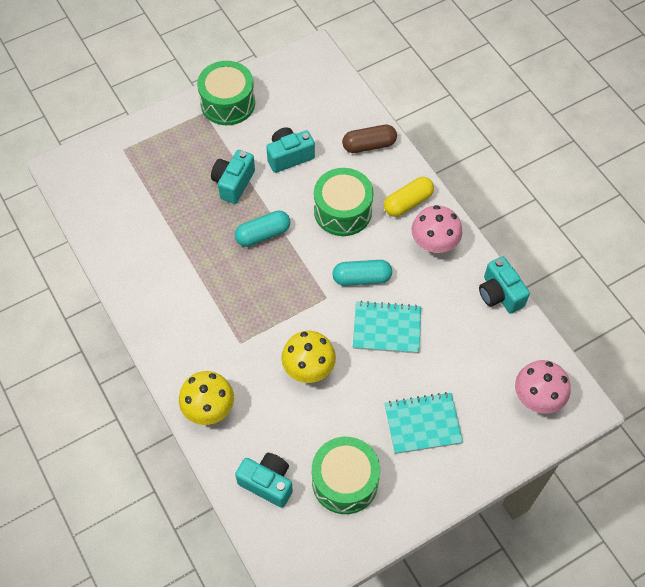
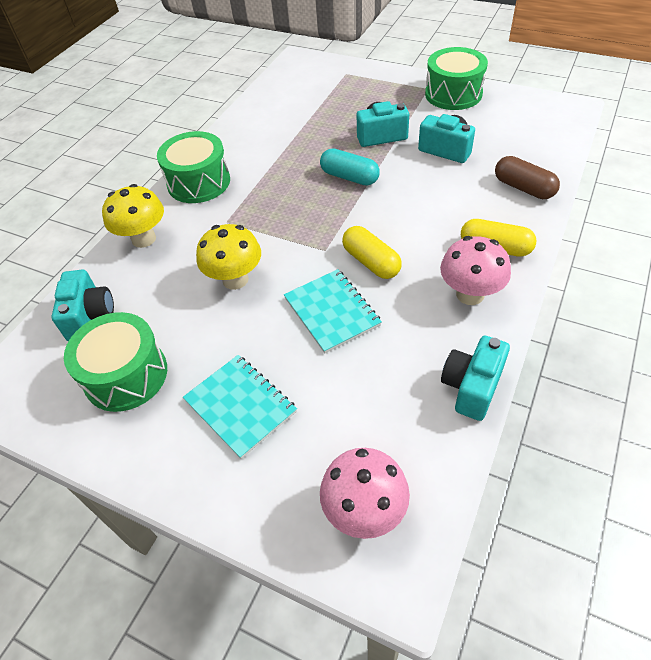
camera: 60 degrees right, 10 degrees down
(342, 211) = (430, 210): green drum -> green drum (199, 182)
(361, 278) = (371, 262): turquoise capsule -> yellow capsule

